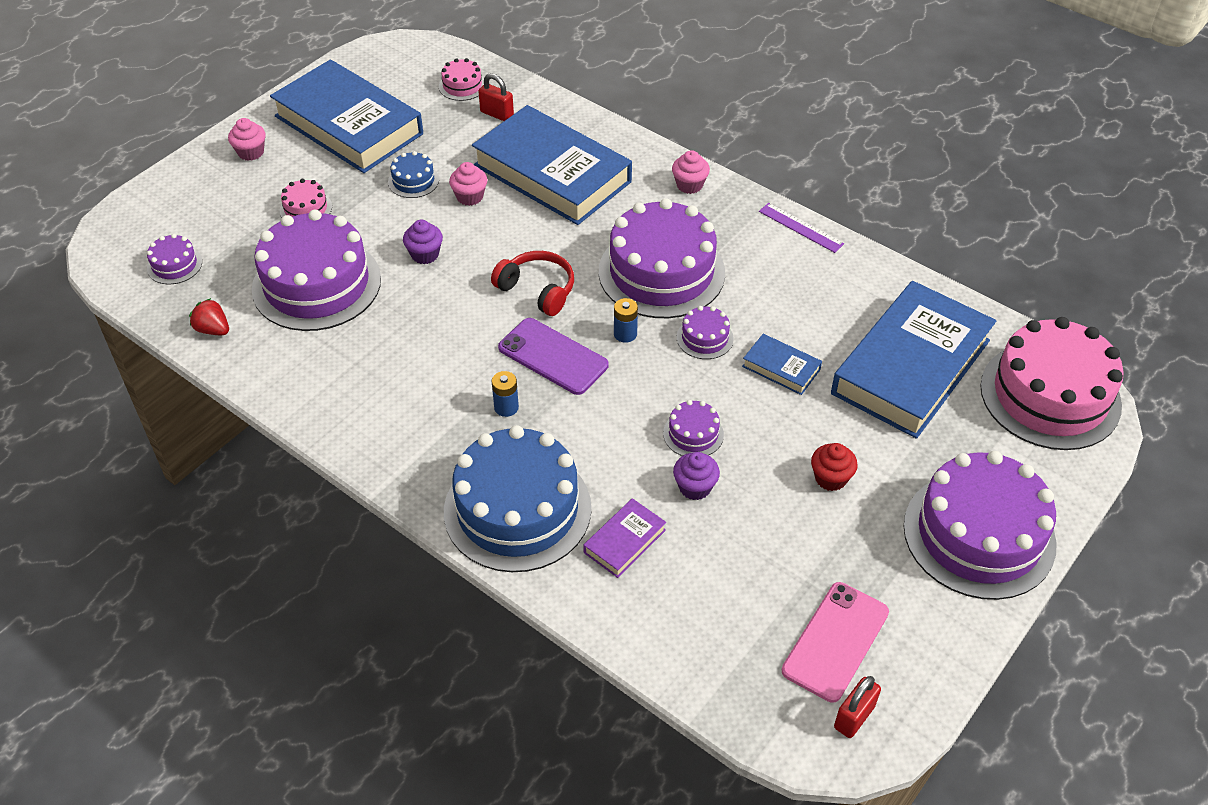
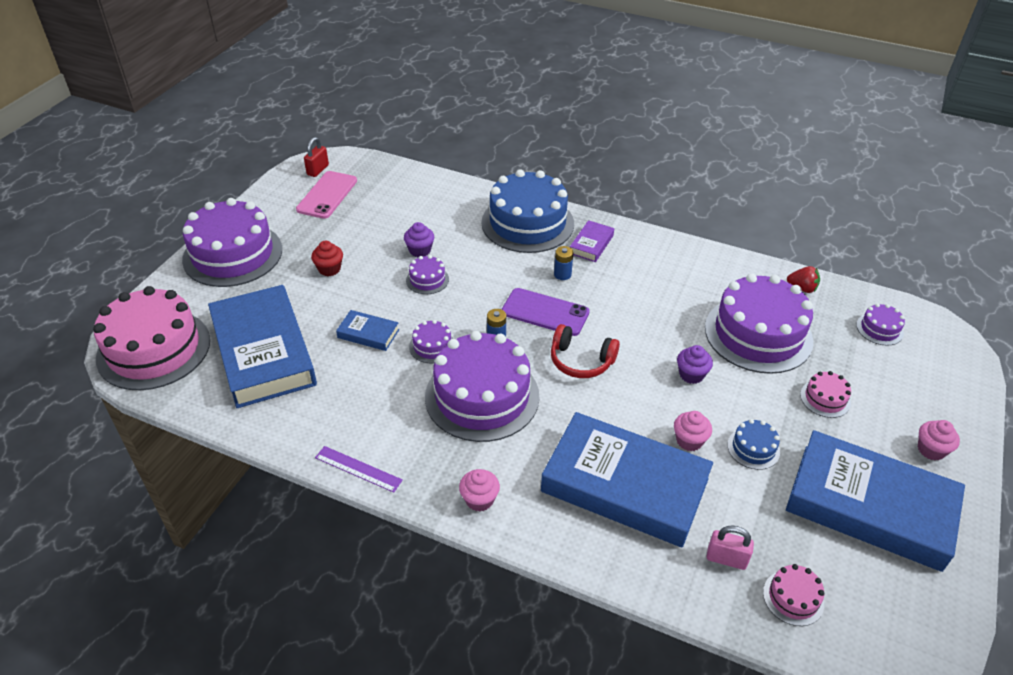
camera: 165 degrees right, 5 degrees down
(497, 114) = (726, 558): red padlock -> pink padlock
(625, 541) = (457, 218): purple book -> purple book (591, 244)
(911, 367) = (263, 352): blue book -> blue book turned 45 degrees counterclockwise

